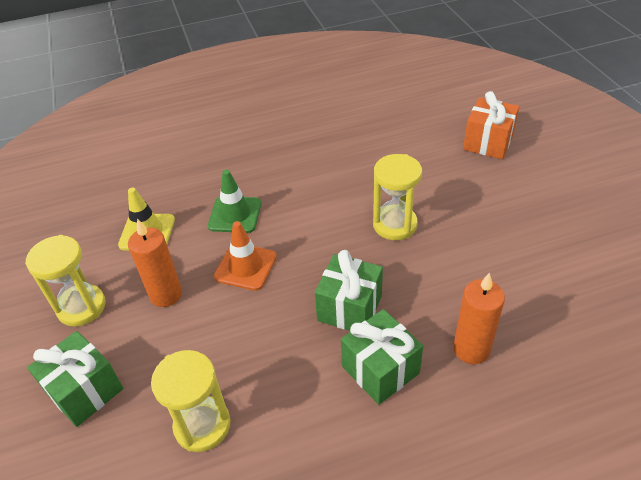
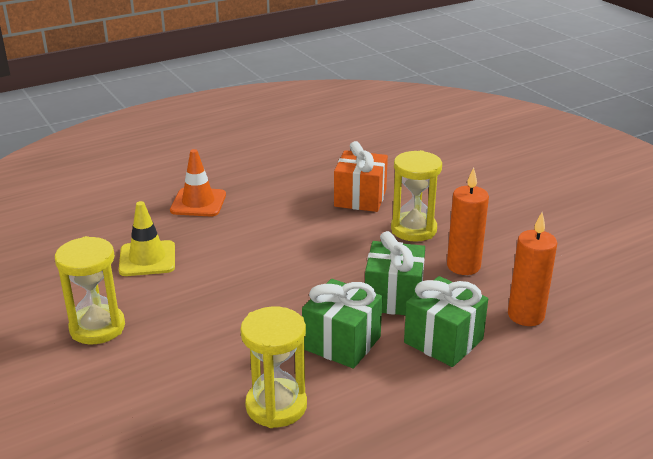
camera: 15 degrees left, 15 degrees down
(85, 391) = (132, 395): green gift -> green gift (342, 343)
(166, 294) = (191, 307): orange candle -> orange candle (463, 266)
(235, 215) = (241, 236): green traffic cone -> none
(245, 267) = (270, 276): orange traffic cone -> orange traffic cone (198, 203)
(488, 142) = (481, 160): orange gift -> orange gift (360, 198)

